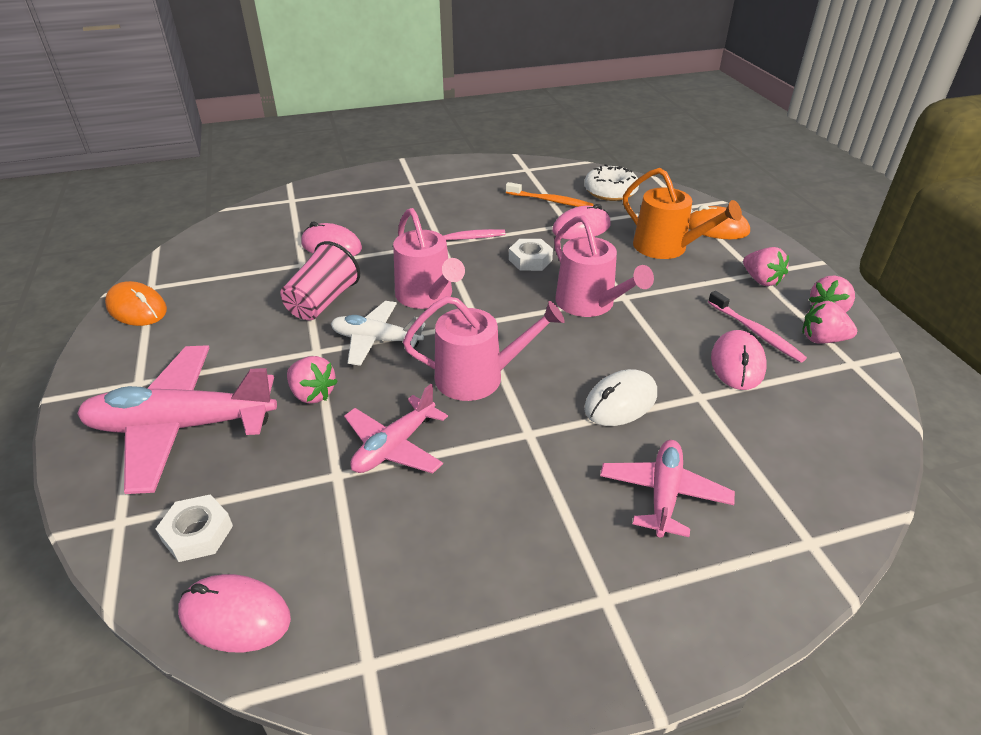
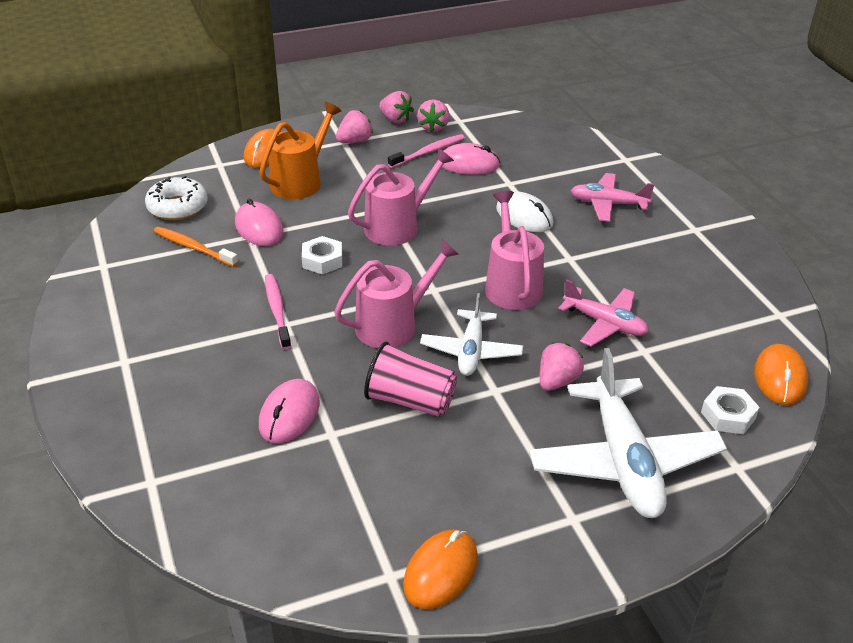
camera: 95 degrees left, 0 degrees up
(181, 426) = (624, 461): pink plane -> white plane
(235, 616) = (780, 378): pink mouse -> orange mouse
(550, 201) = (194, 247): orange toothbrush -> orange toothbrush turned 75 degrees counterclockwise

